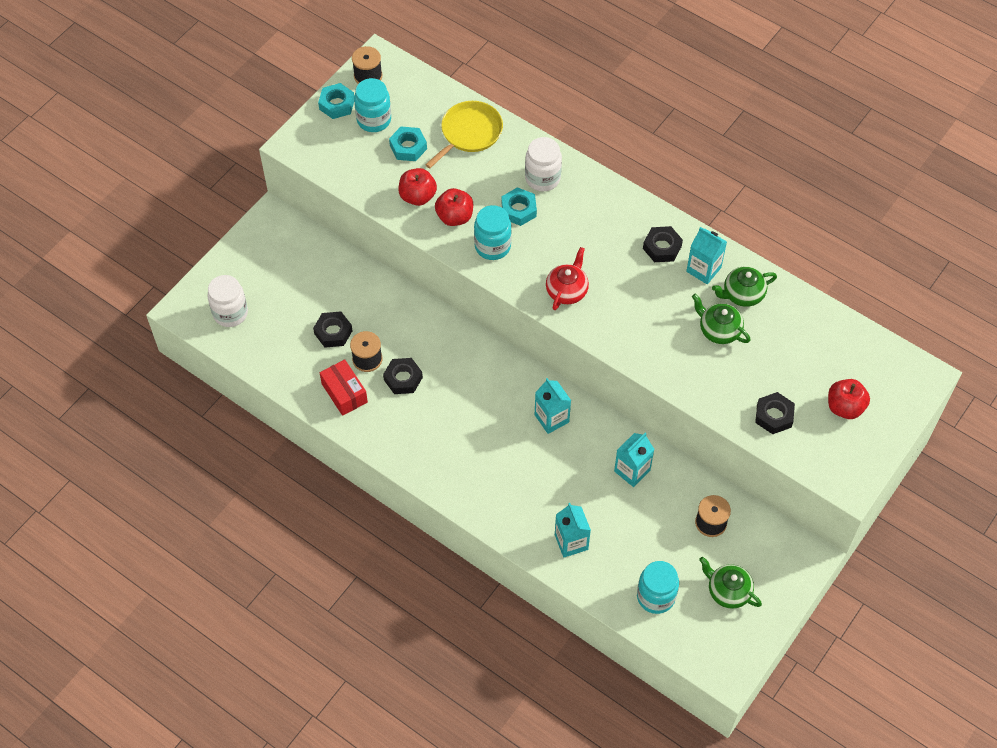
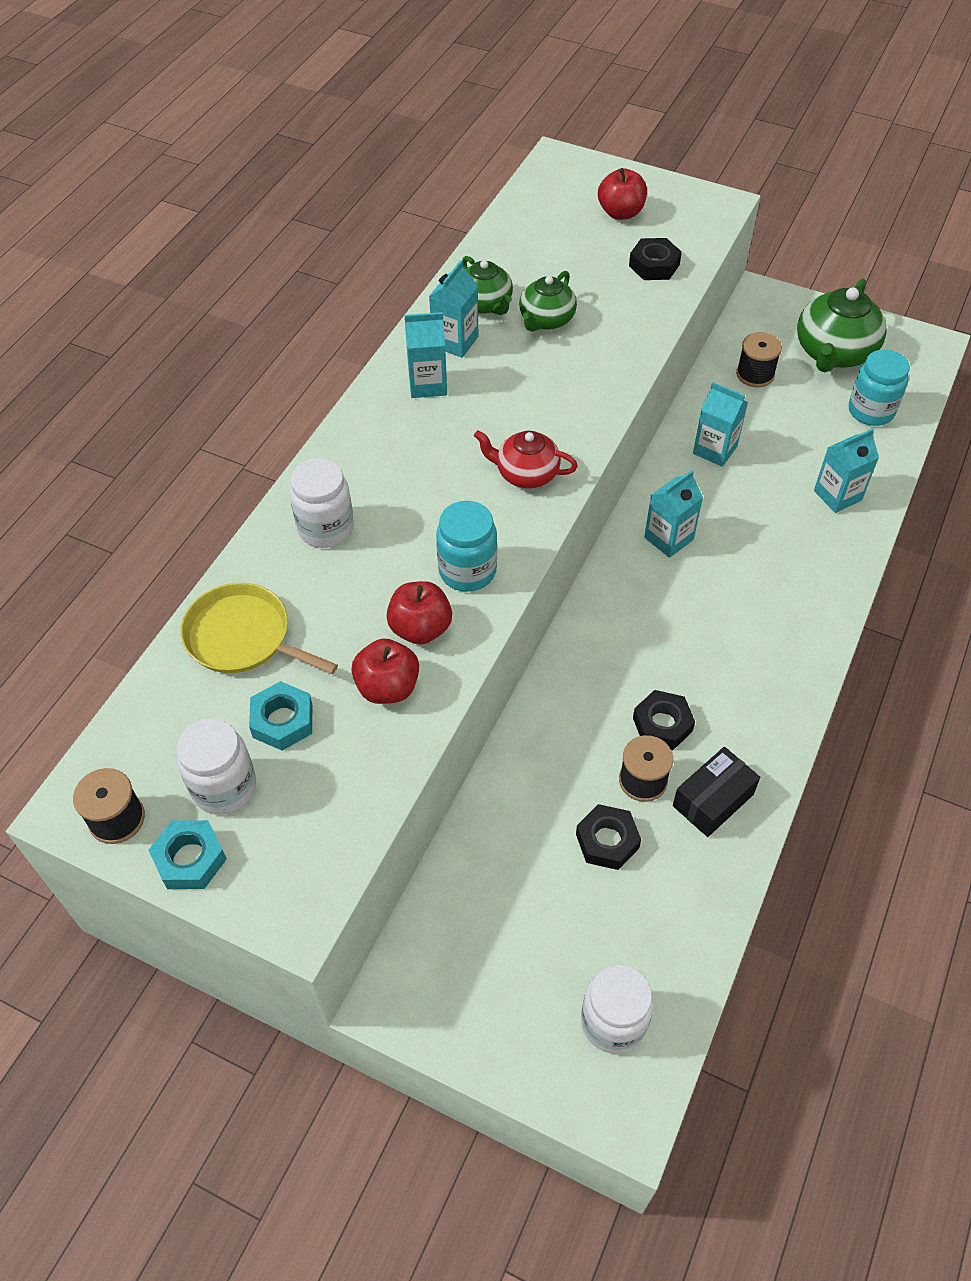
camera: 100 degrees left, 5 degrees down
(344, 393) = (713, 800): red box -> black box
(374, 120) = (224, 787): turquoise jar -> white jar
(519, 210) = (391, 549): turquoise nut -> none
(662, 247) = (428, 384): black nut -> turquoise carton
(728, 591) = (834, 353): green teapot -> green teapot, size x1.64

